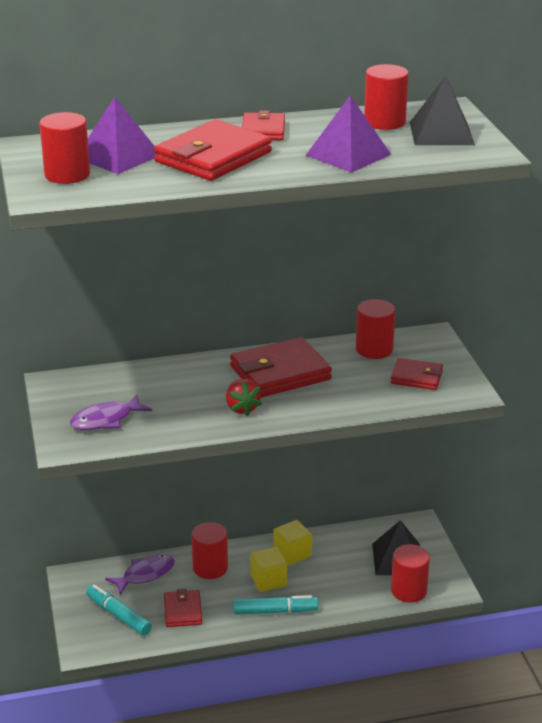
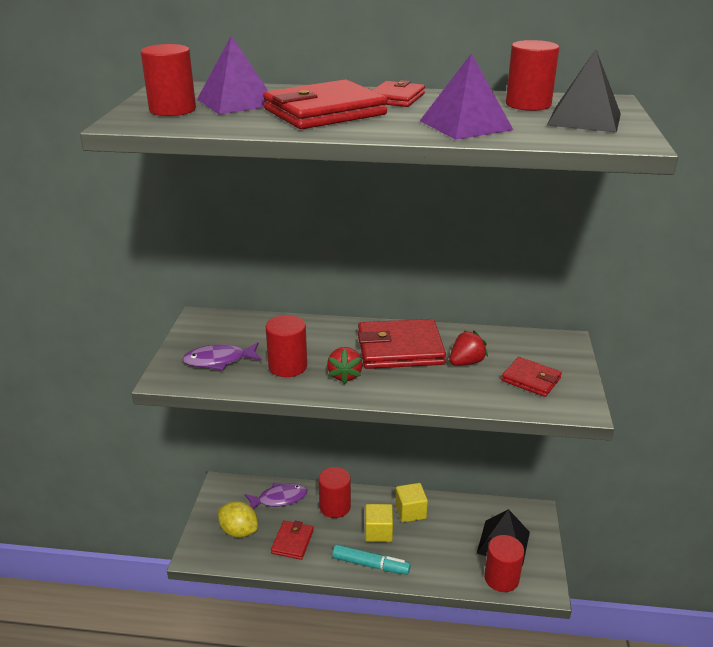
camera: 20 degrees right, 0 degrees up
(118, 615) = (239, 531): turquoise marker -> yellow lemon
(350, 373) = (466, 362): none -> red strawberry
(374, 349) = (501, 344): red cylinder -> red cylinder (288, 366)

